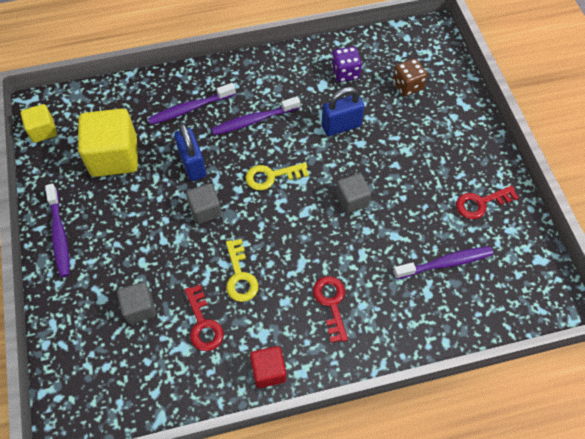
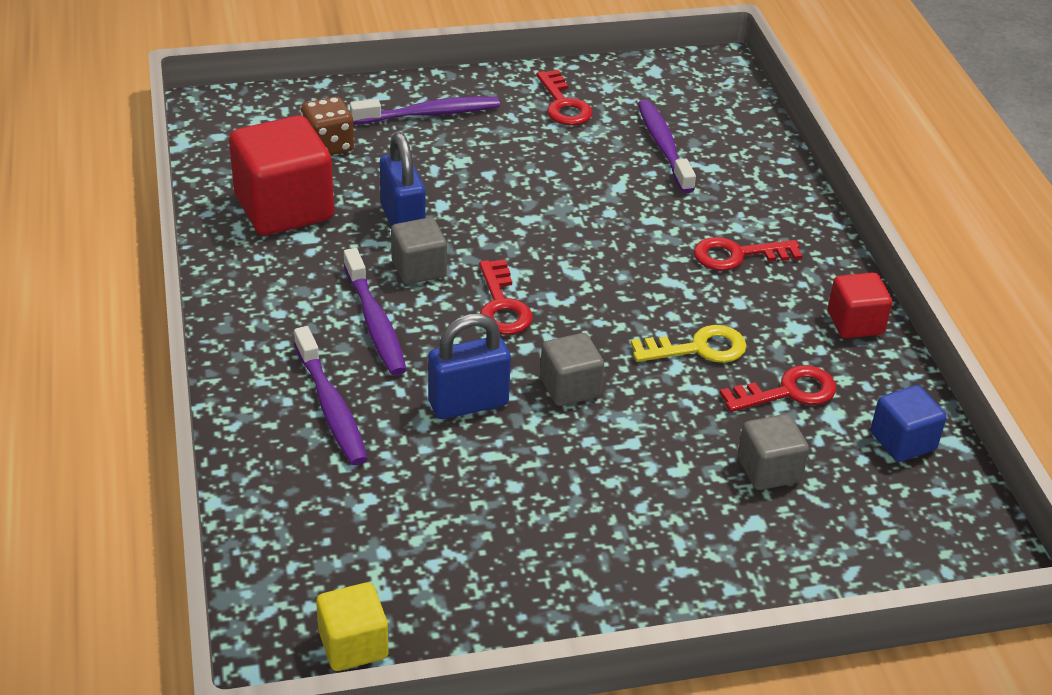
camera: 90 degrees left, 20 degrees down
(59, 235) = (624, 593): purple toothbrush -> purple toothbrush (430, 114)
(114, 156) = (438, 518): yellow cube -> none
(160, 387) = (902, 441): none -> blue cube
(271, 176) = (502, 306): yellow key -> red key
(345, 73) = (284, 208): purple dice -> red cube
(352, 200) = (554, 222): grey cube -> grey cube (419, 269)

